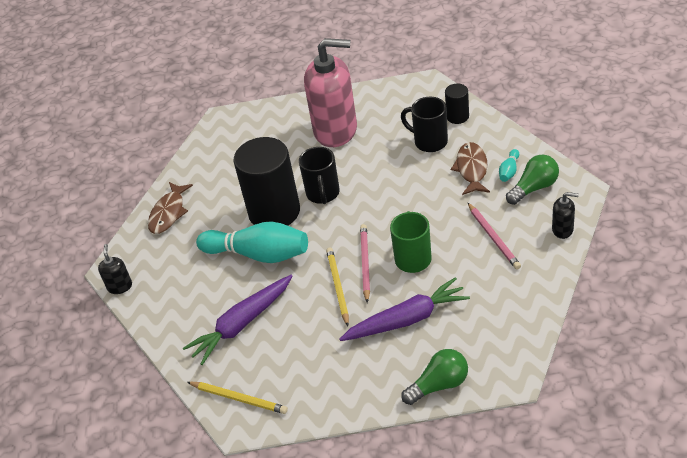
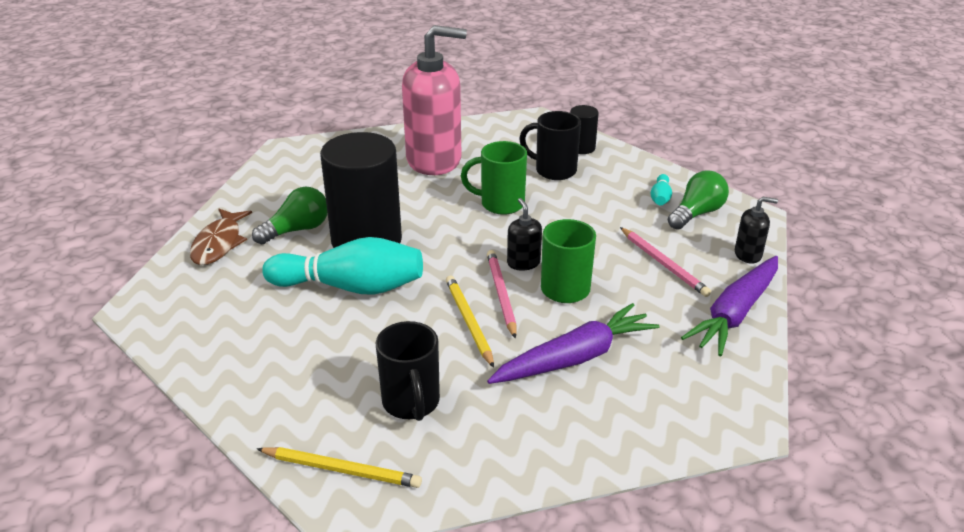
camera: 15 degrees left, 10 degrees down
(120, 286) = (147, 329): black soap dispenser -> black soap dispenser (523, 263)
(242, 324) = (335, 370): purple carrot -> purple carrot (735, 313)
(323, 194) = (429, 222): black mug -> black mug (411, 403)
(380, 176) = (500, 204): none -> green mug
(439, 385) = (643, 438): green light bulb -> green light bulb (297, 230)
(471, 169) = (614, 196): brown fish -> none

